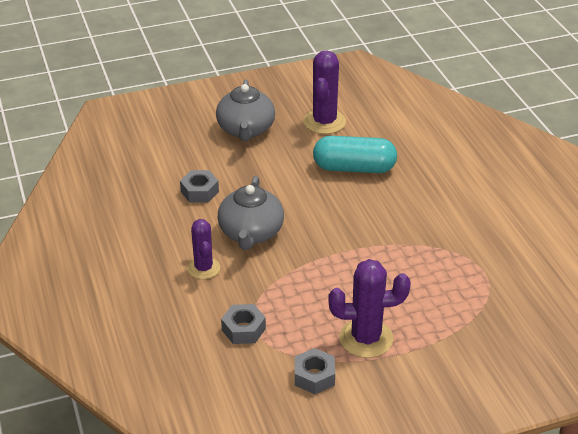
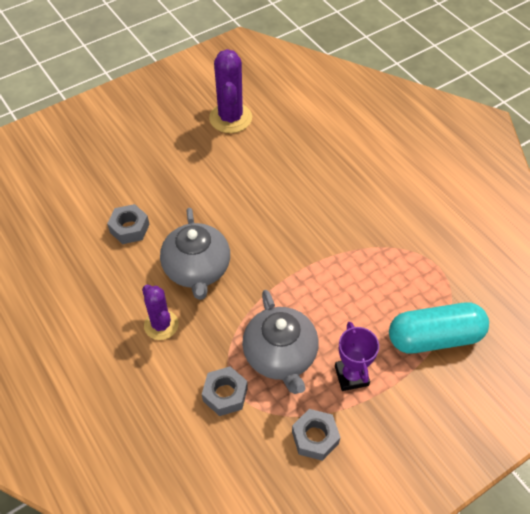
camera: 15 degrees left, 15 degrees up
(246, 130) = (155, 142): grey teapot -> grey teapot (280, 356)
(354, 168) = (276, 168): turquoise capsule -> turquoise capsule (434, 337)
(366, 338) = (351, 376): purple cactus -> purple trophy

